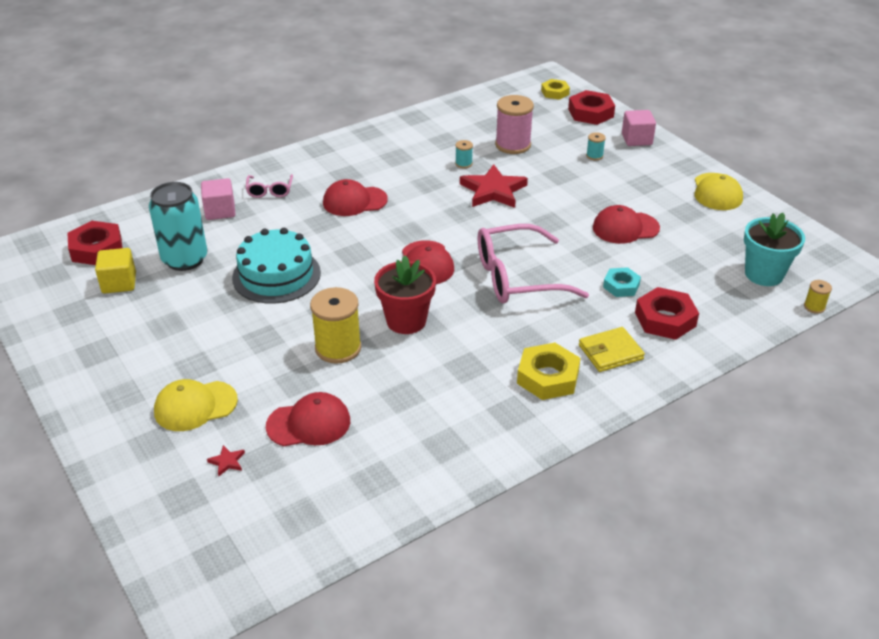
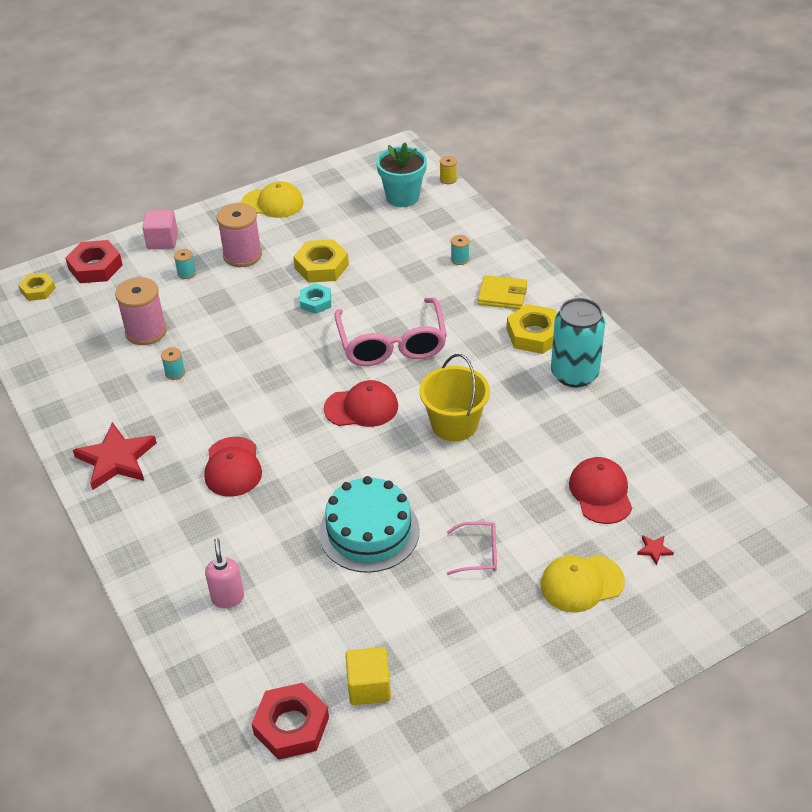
camera: 85 degrees left, 5 degrees up
(185, 259) = (328, 623): turquoise can -> turquoise can (574, 374)
(195, 406) = (581, 583): yellow cap -> yellow cap turned 90 degrees clockwise
(220, 211) = (228, 598): pink cube -> pink soap dispenser
(270, 191) = (191, 549): pink glasses -> pink glasses (479, 553)
(338, 348) = (494, 475): yellow spool -> none
(406, 321) = (454, 424): red flower pot -> yellow bucket
(493, 191) = (236, 352): red star -> red star (116, 459)
(610, 352) = (502, 295): yellow wallet -> yellow wallet turned 60 degrees counterclockwise
(621, 286) = (411, 279): turquoise nut -> turquoise nut (315, 302)
(625, 228) = (321, 266): red cap -> yellow nut
(629, 182) = (242, 255): none -> pink spool
(665, 319) = (459, 259): red nut -> turquoise spool

